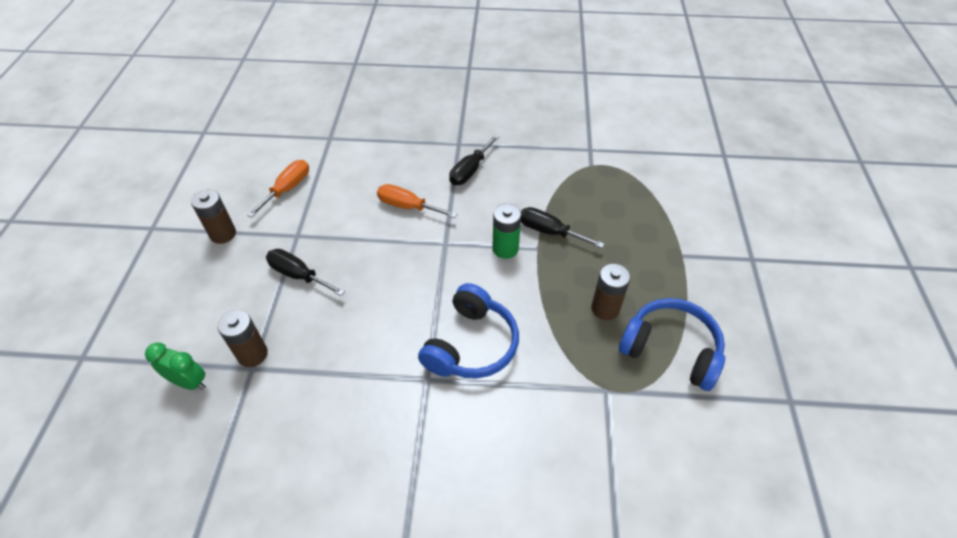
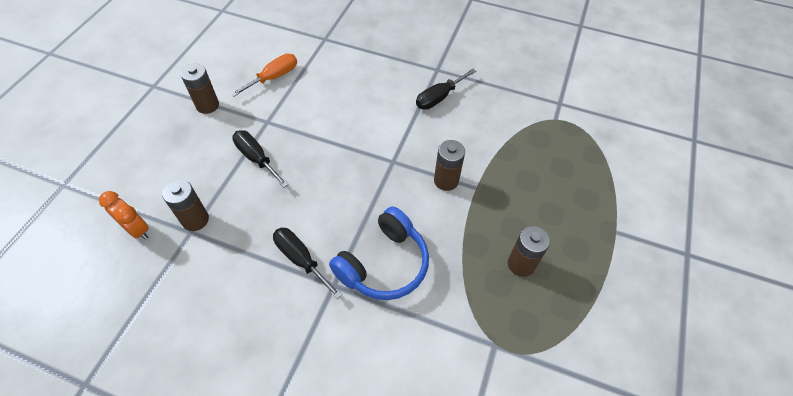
camera: 15 degrees right, 5 degrees up
(189, 382) = (137, 230): green clock -> orange clock
(408, 206) = (371, 118): orange screwdriver -> none
(505, 249) = (446, 181): green battery -> brown battery
(549, 232) = (493, 175): black screwdriver -> black screwdriver (301, 259)
(670, 349) = (572, 323): blue headphones -> none

